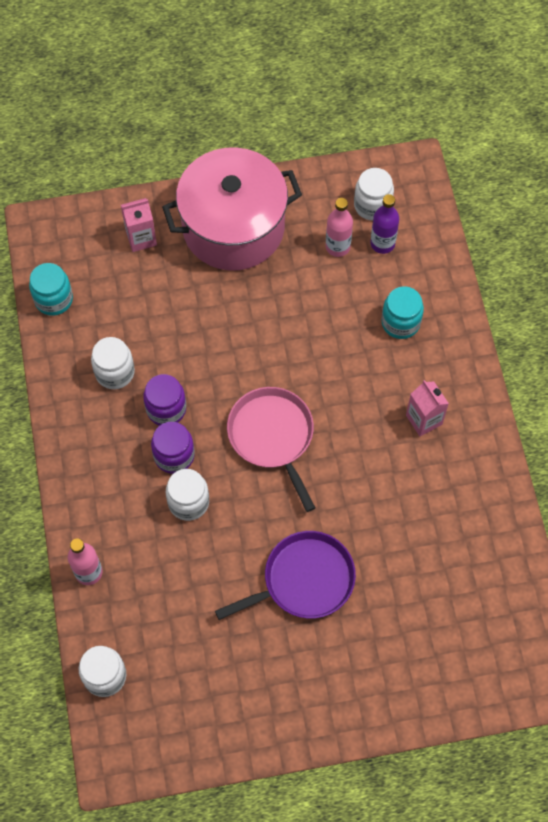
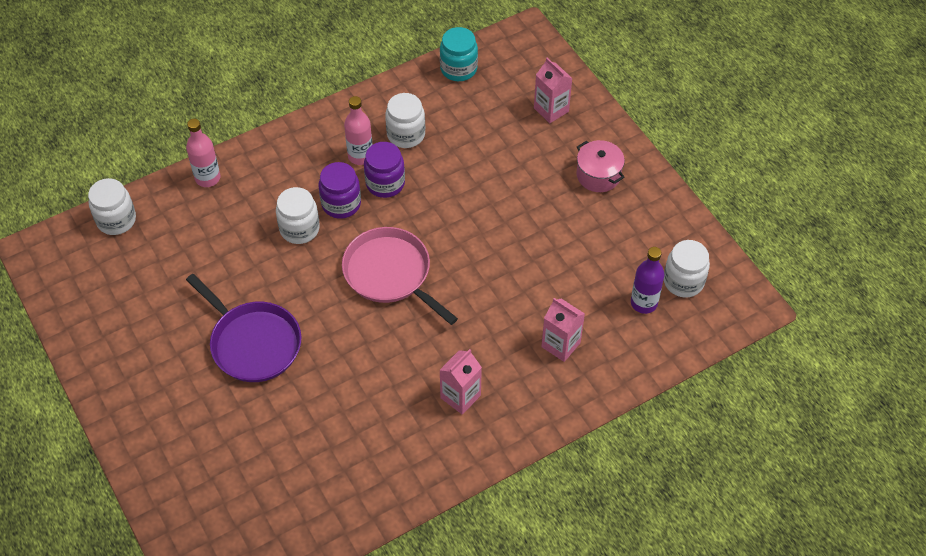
camera: 70 degrees right, 10 degrees down
(233, 227) = (598, 175): pink pot -> pink pot, size x0.42
(272, 436) = (390, 274): pink pan -> pink pan turned 90 degrees counterclockwise
(337, 247) = (620, 266): pink bottle -> pink bottle (360, 156)
(400, 322) = (561, 345): turquoise jar -> pink carton

